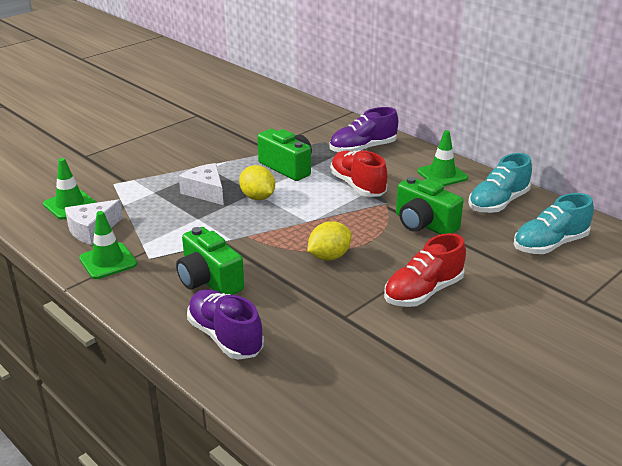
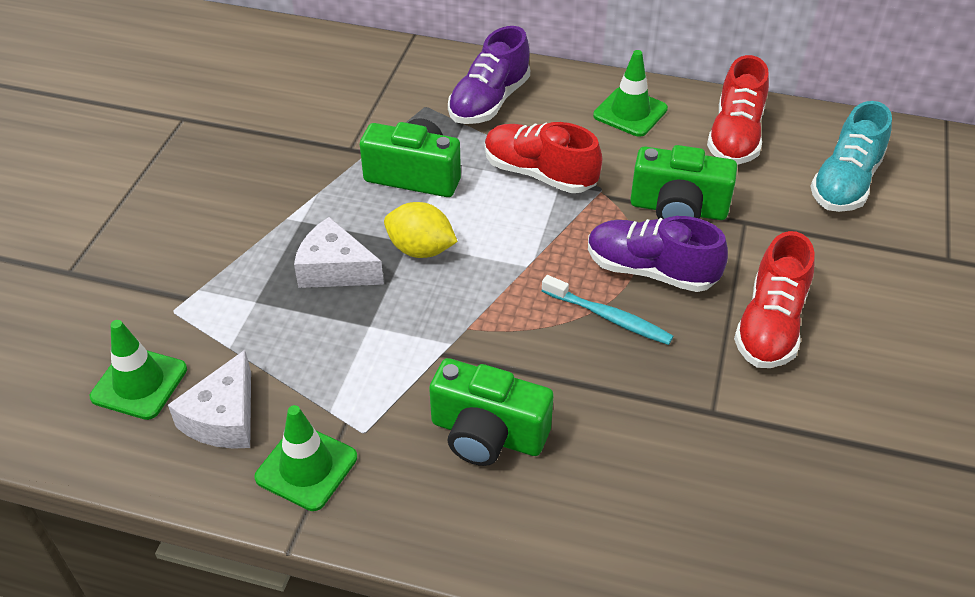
camera: 30 degrees left, 15 degrees up
(225, 337) = (596, 522): purple shoe -> purple shoe (650, 271)
(329, 256) = (609, 317): yellow lemon -> turquoise toothbrush
(498, 203) = (735, 136): turquoise shoe -> red shoe

